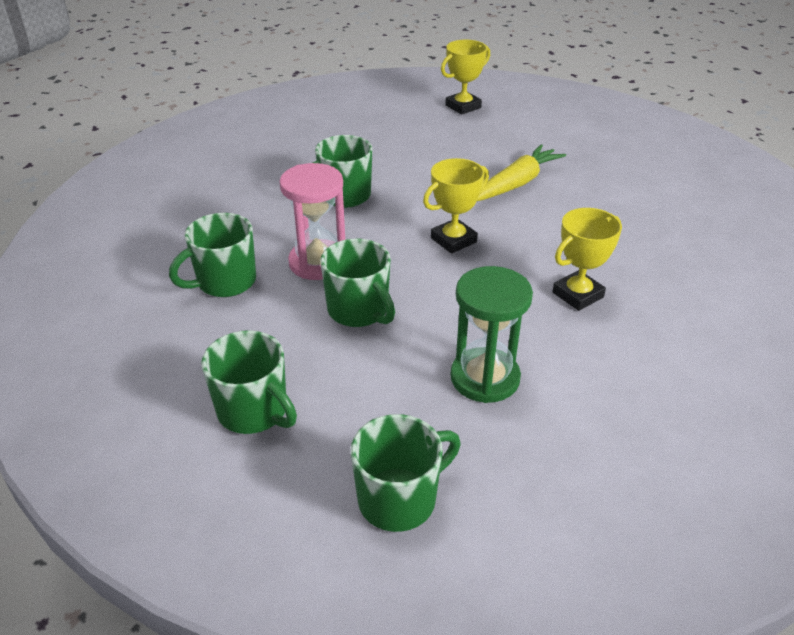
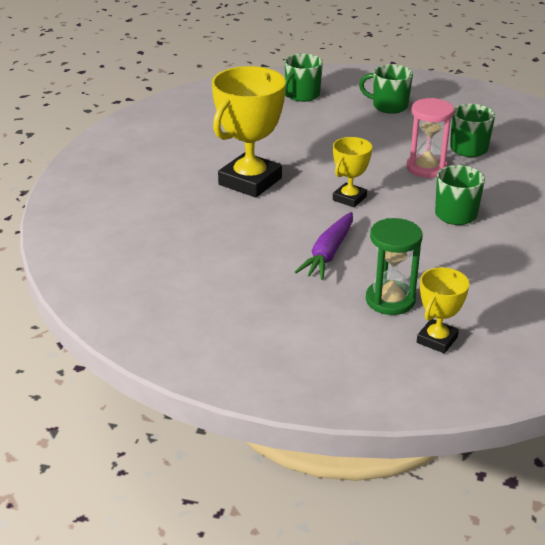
camera: 160 degrees right, 5 degrees down
(359, 311) = (376, 149): green mug -> none
(485, 378) = (287, 135): green hourglass -> green hourglass (390, 300)
(516, 183) = (328, 253): yellow carrot -> purple carrot
(577, 295) = (250, 181): yellow trophy -> yellow trophy, size x1.88

